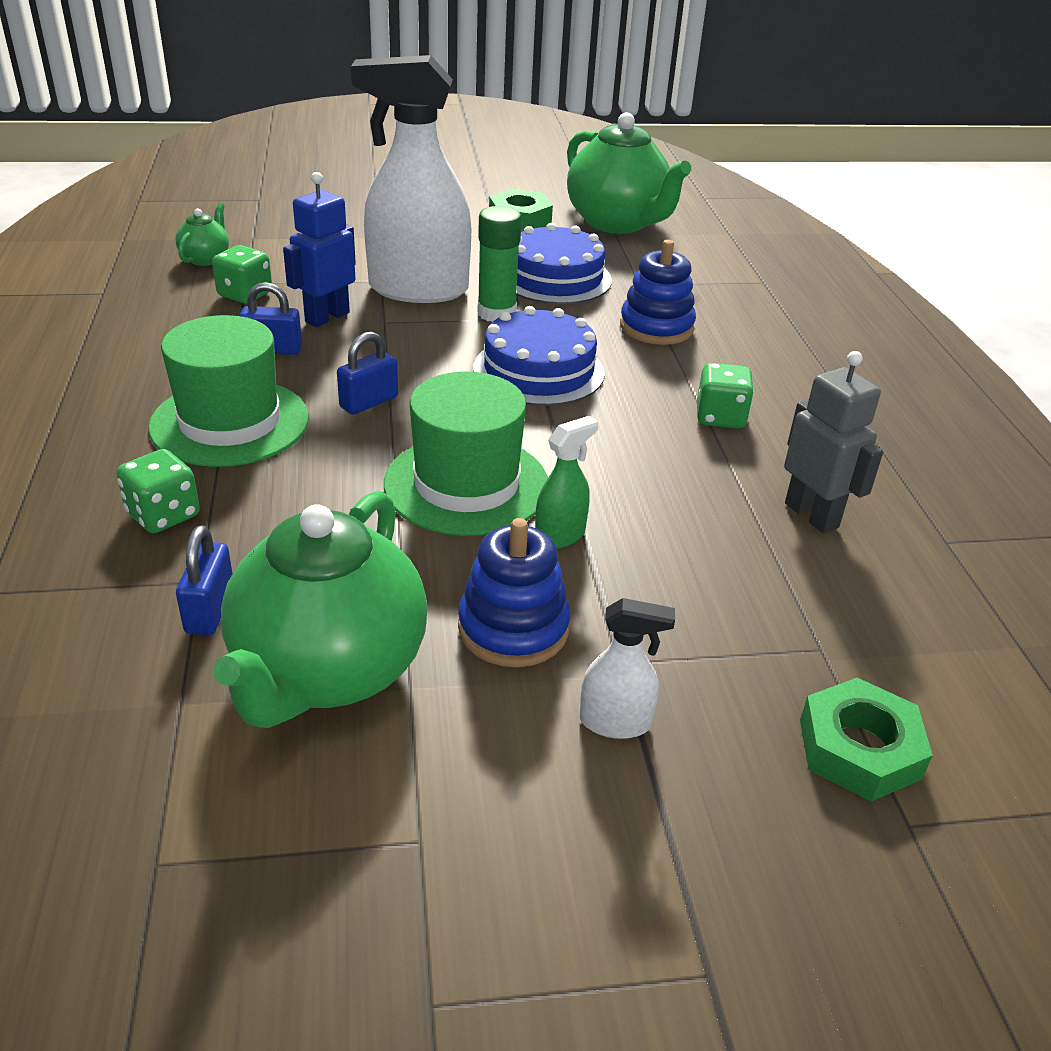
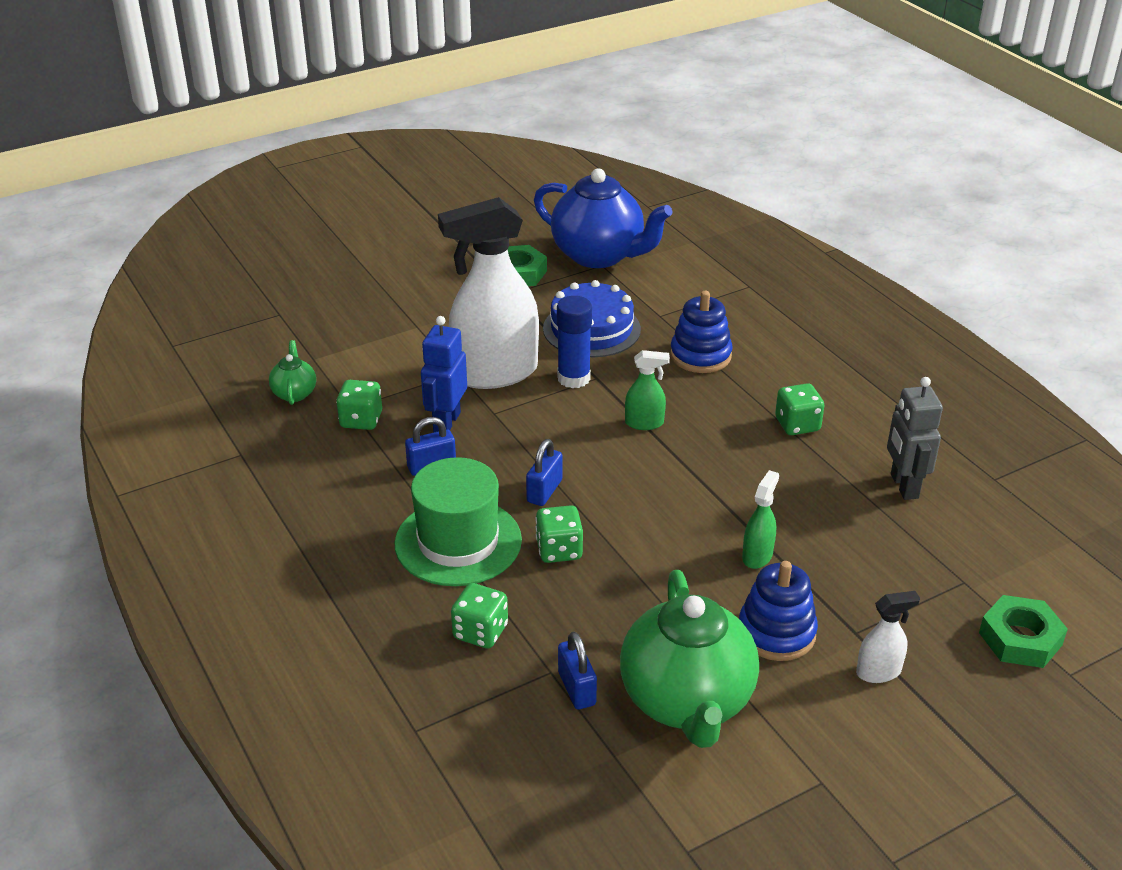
camera: 20 degrees left, 0 degrees up
(330, 461) = (559, 550): none -> green dice
(466, 484) = (667, 537): green hat -> none
(496, 313) = (573, 378): green glue stick -> blue glue stick
(538, 370) = (644, 423): blue cake -> green spray bottle
(617, 223) = (599, 255): green teapot -> blue teapot
(812, 515) = (903, 486): grey robot -> grey robot turned 135 degrees counterclockwise

